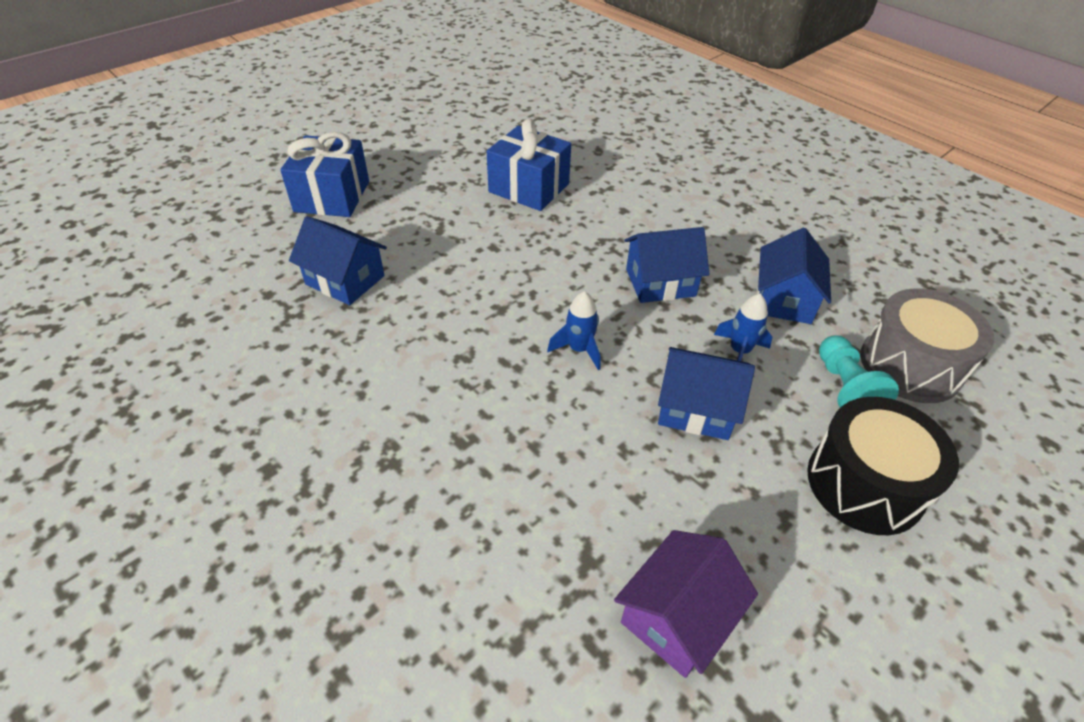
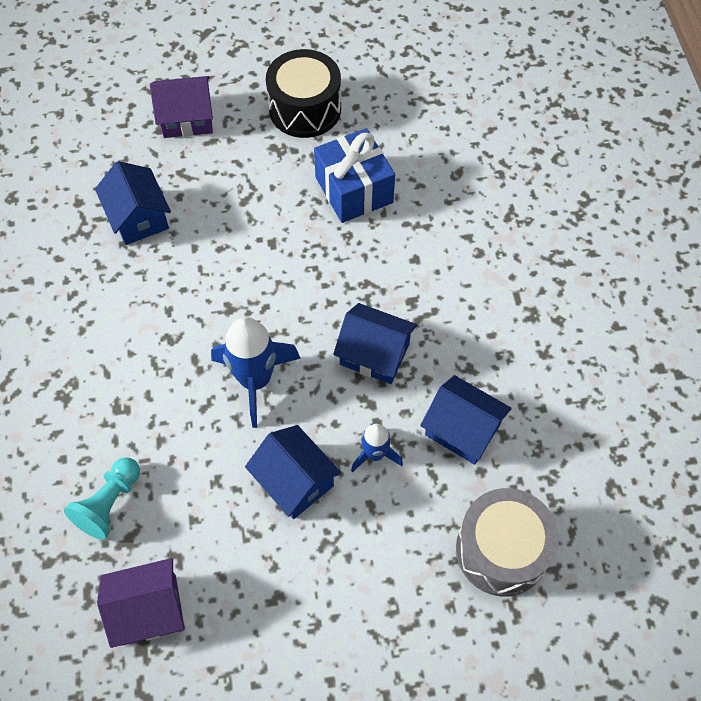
camera: 35 degrees right, 15 degrees up
(332, 196) = (187, 119): blue gift -> purple house
(579, 349) = (255, 380): blue rocket -> blue rocket, size x1.79
(784, 299) = (462, 430): blue house -> blue house turned 75 degrees clockwise
(844, 388) = (424, 534): turquoise pawn -> turquoise pawn (109, 504)
(864, 484) = (356, 612): black drum -> black drum (305, 109)

